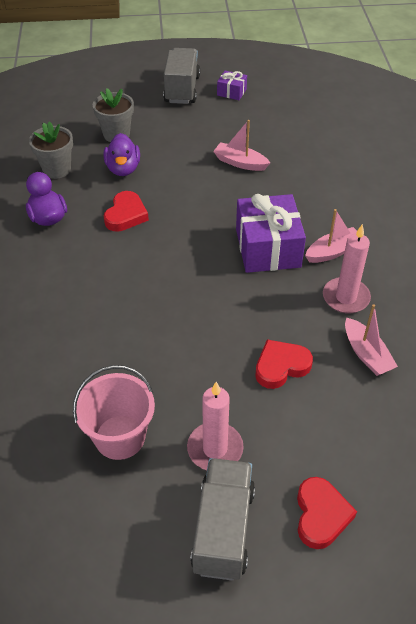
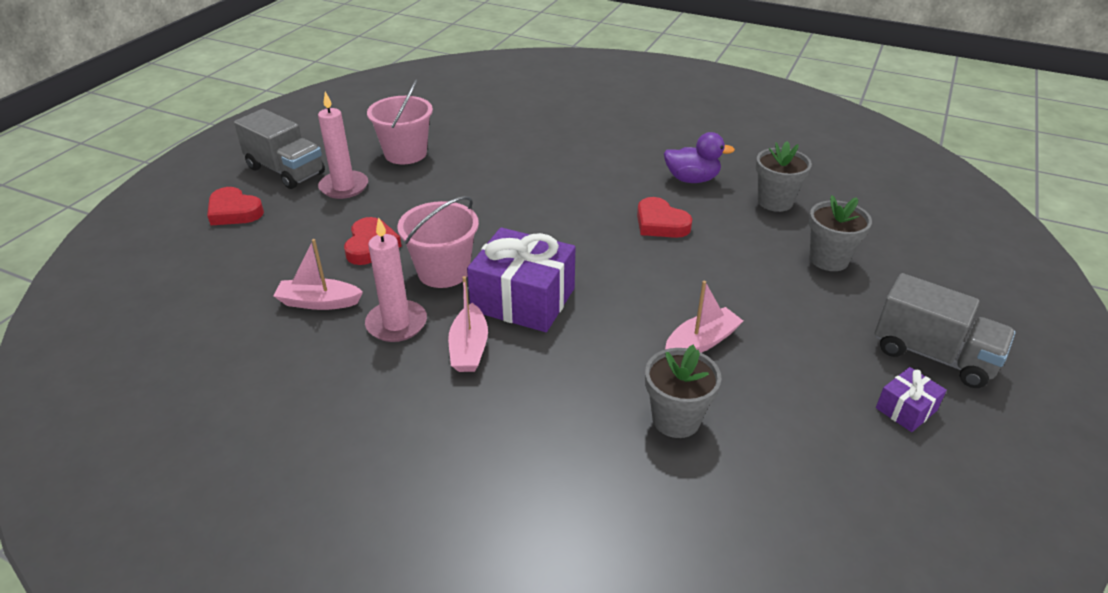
camera: 120 degrees right, 10 degrees down
(123, 169) = (748, 244): purple duck -> none
(274, 303) = (443, 271): none -> pink bucket
(307, 155) = (676, 419): none -> grey flower pot

